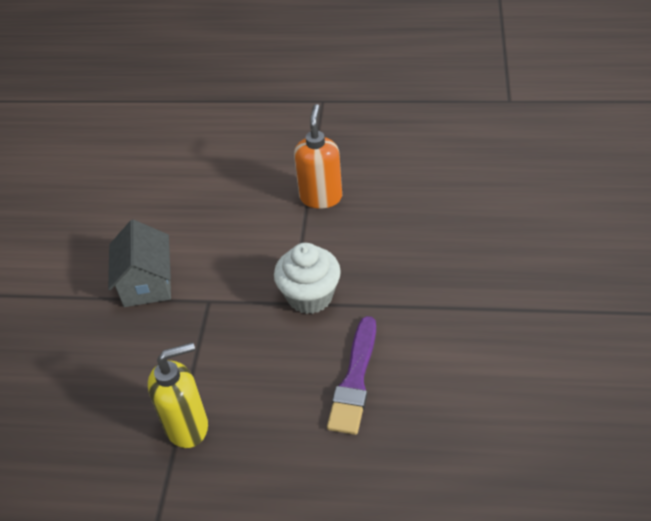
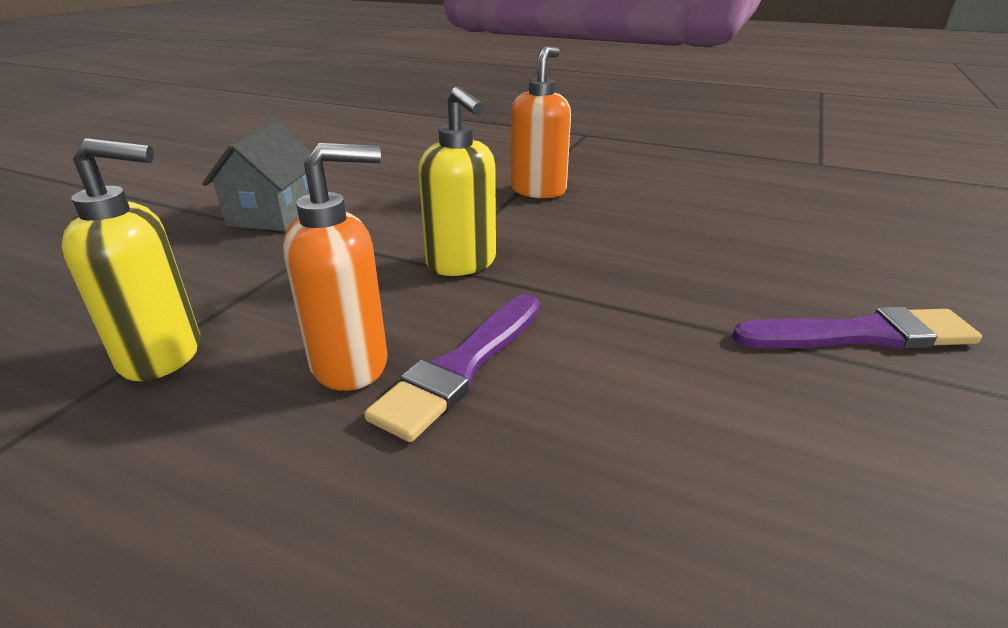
camera: 15 degrees right, 15 degrees down
(295, 397) = (351, 364): none -> orange soap dispenser
(310, 296) = (462, 264): white cupcake -> yellow soap dispenser
(549, 289) = (861, 335): none -> purple brush

